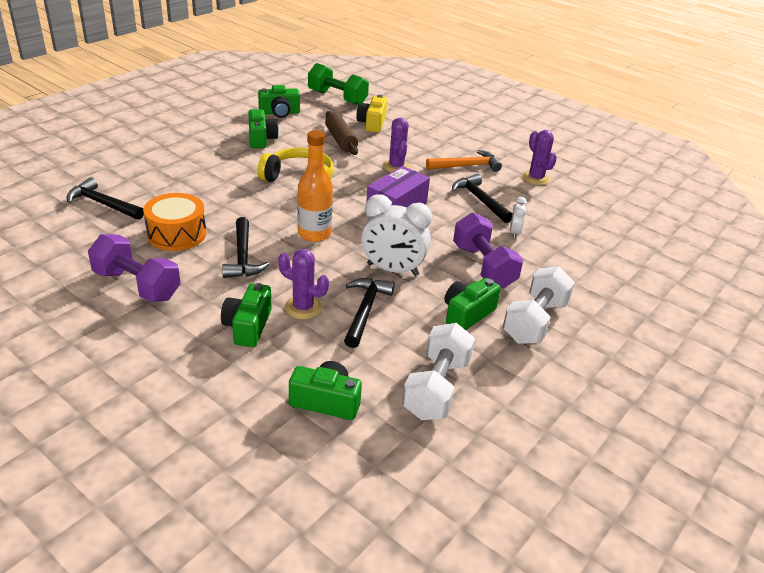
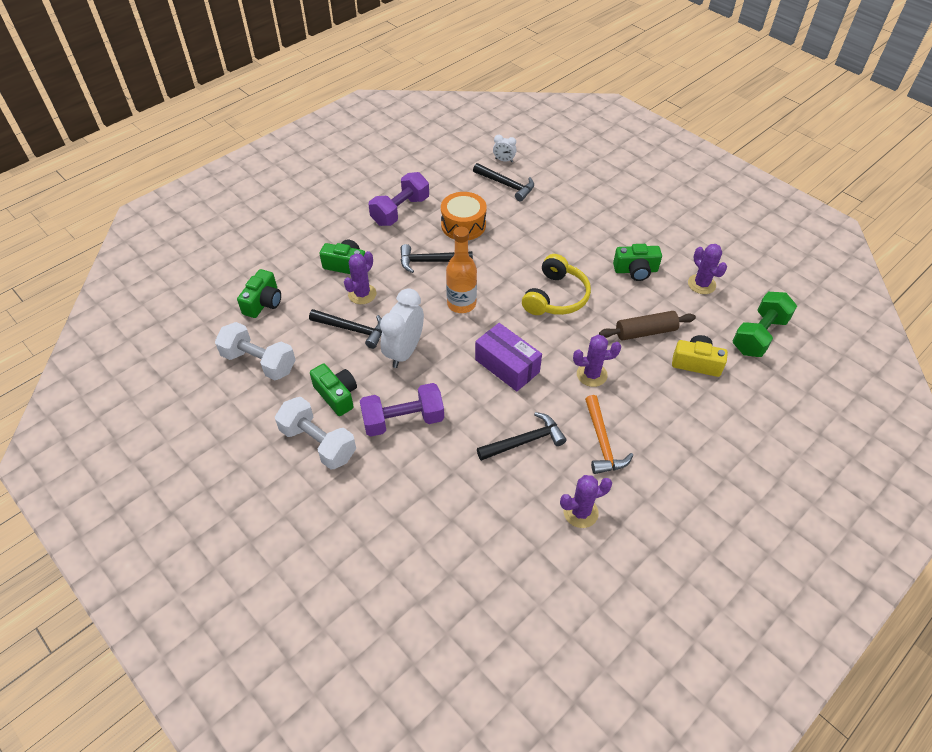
camera: 100 degrees right, 15 degrees up
(103, 204) = (506, 185): black hammer -> black hammer turned 90 degrees clockwise
(279, 113) = (701, 284): green camera -> purple cactus
(514, 233) = (459, 460): white clock -> white clock (504, 160)

